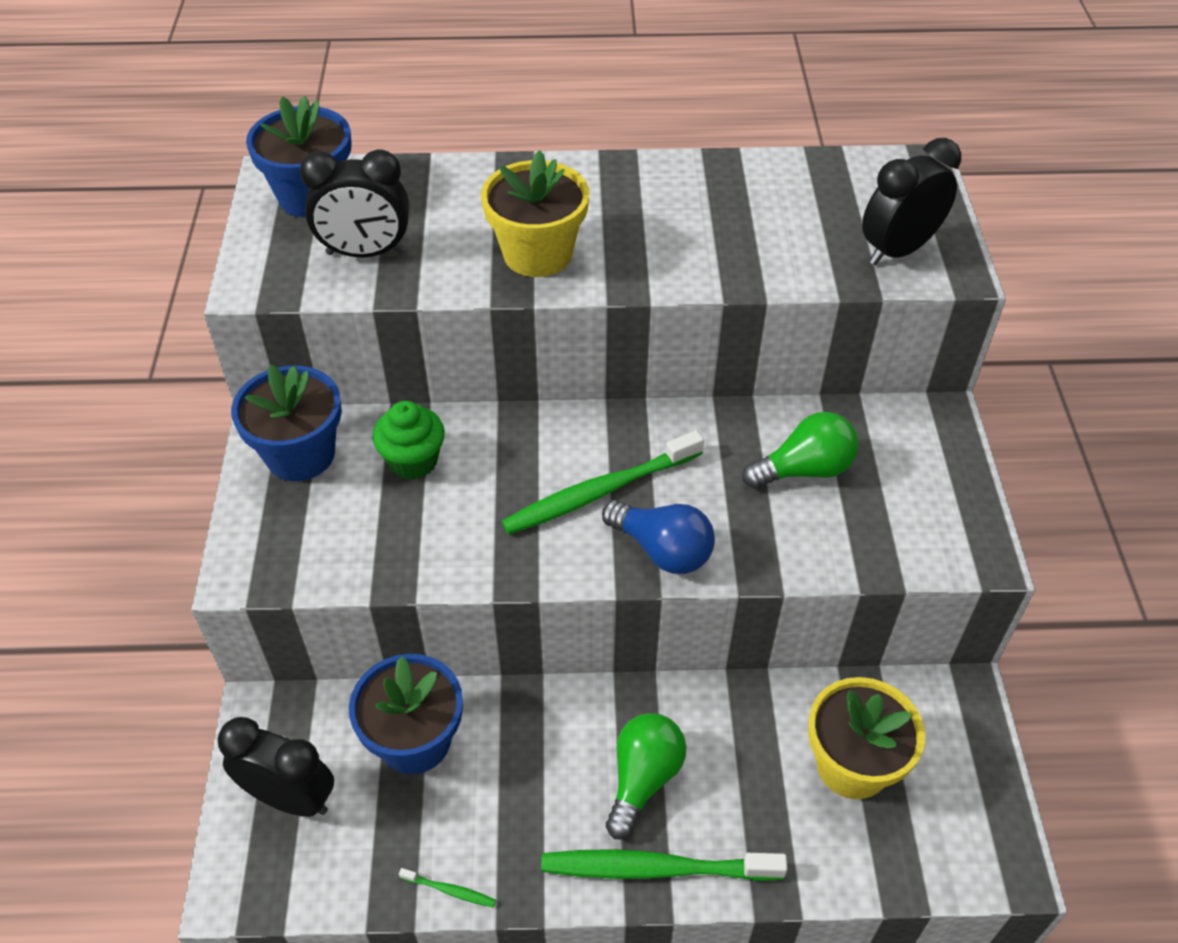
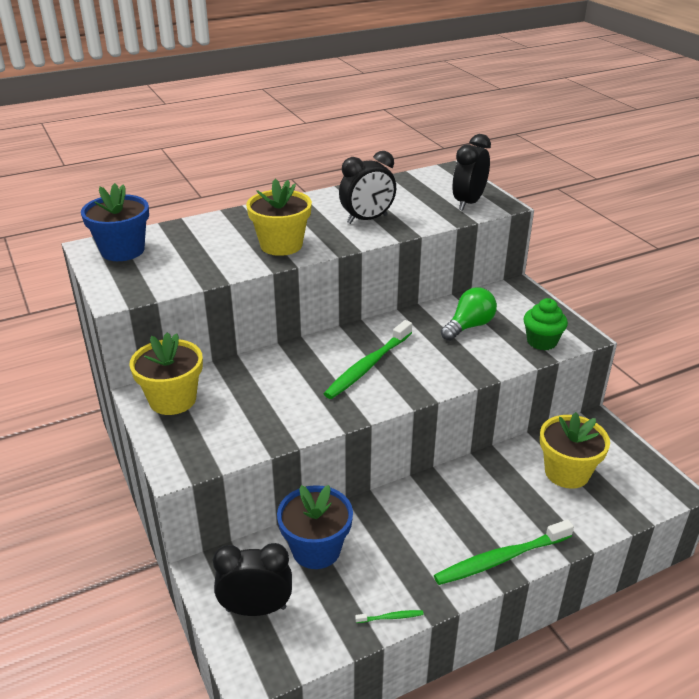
camera: 25 degrees left, 15 degrees down
(300, 454) = (173, 400): blue flower pot -> yellow flower pot
(365, 253) = (178, 267): black clock -> black clock (367, 219)
(413, 461) = (247, 383): green cupcake -> green cupcake (541, 342)
(643, 779) = (463, 519): green light bulb -> none
(662, 550) = (422, 381): blue light bulb -> none

